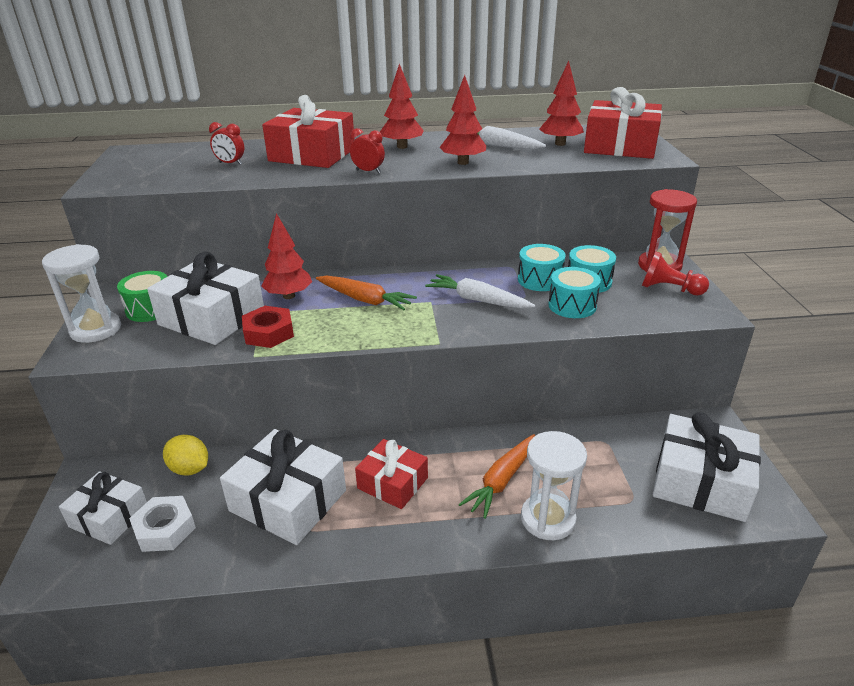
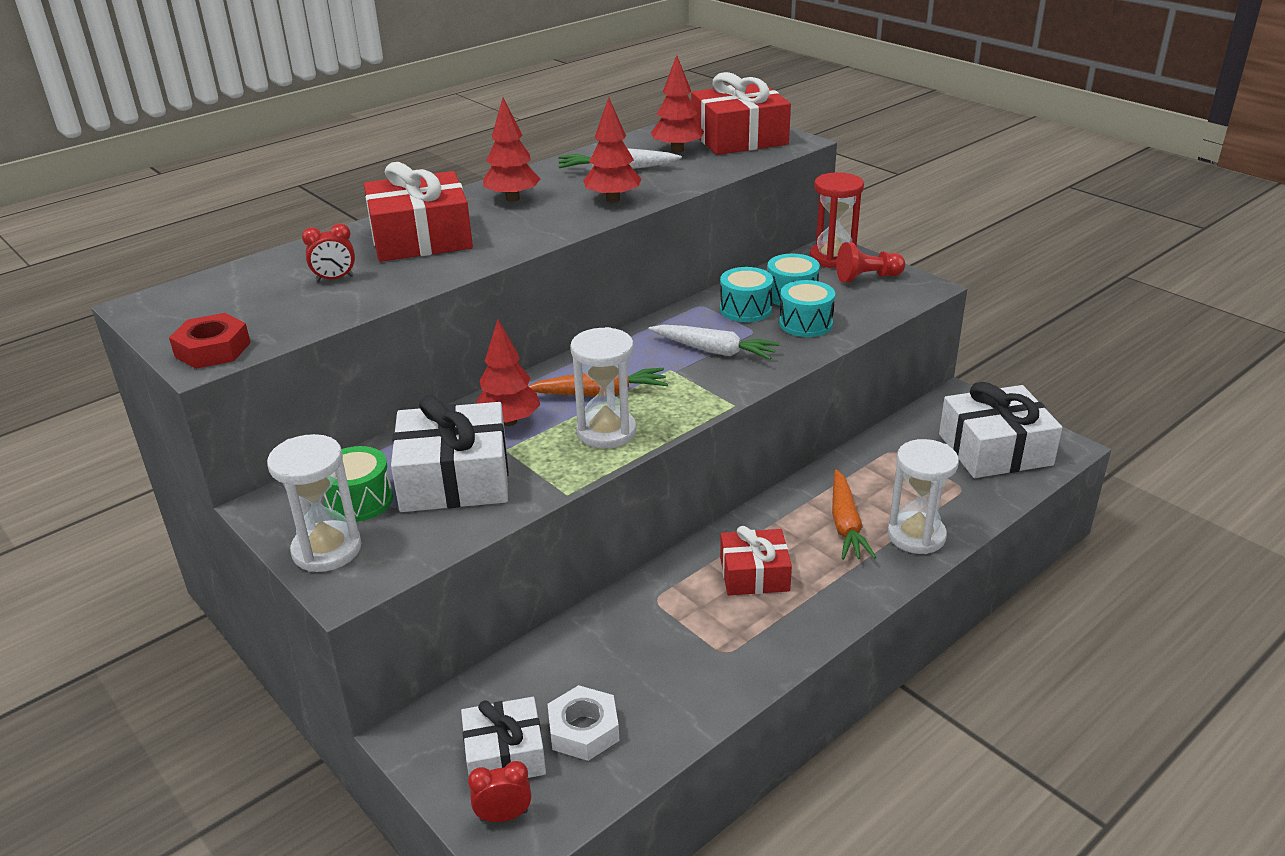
camera: 35 degrees left, 0 degrees up
(190, 469) = (530, 667): yellow lemon -> none
(269, 333) = (547, 466): red nut -> red nut (213, 349)
(288, 500) = (675, 640): white gift -> none
(333, 326) = (606, 432): none -> white hourglass
(368, 171) = (527, 239): red clock -> red clock (504, 816)
(477, 300) = (714, 351): white carrot -> white carrot turned 150 degrees counterclockwise

